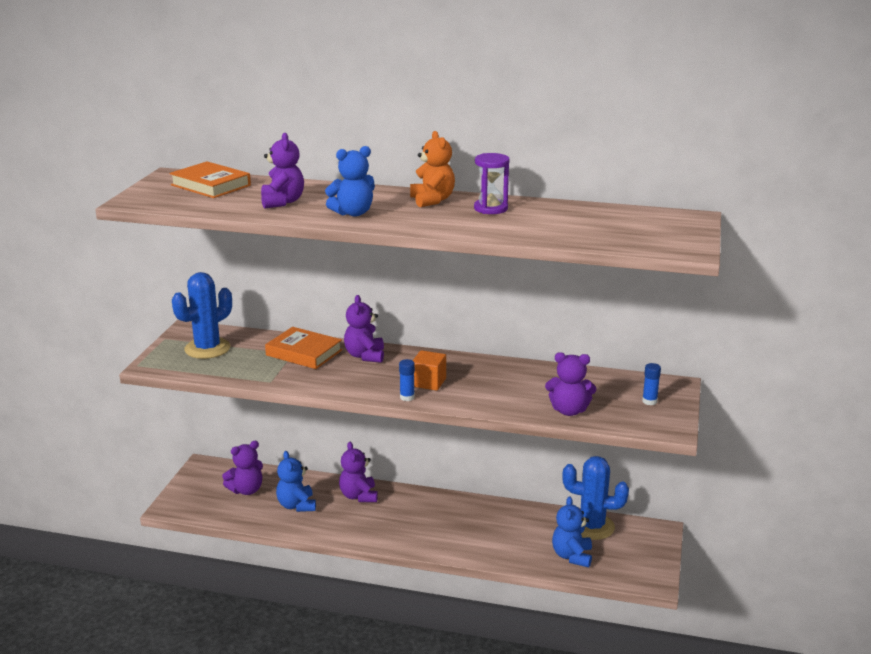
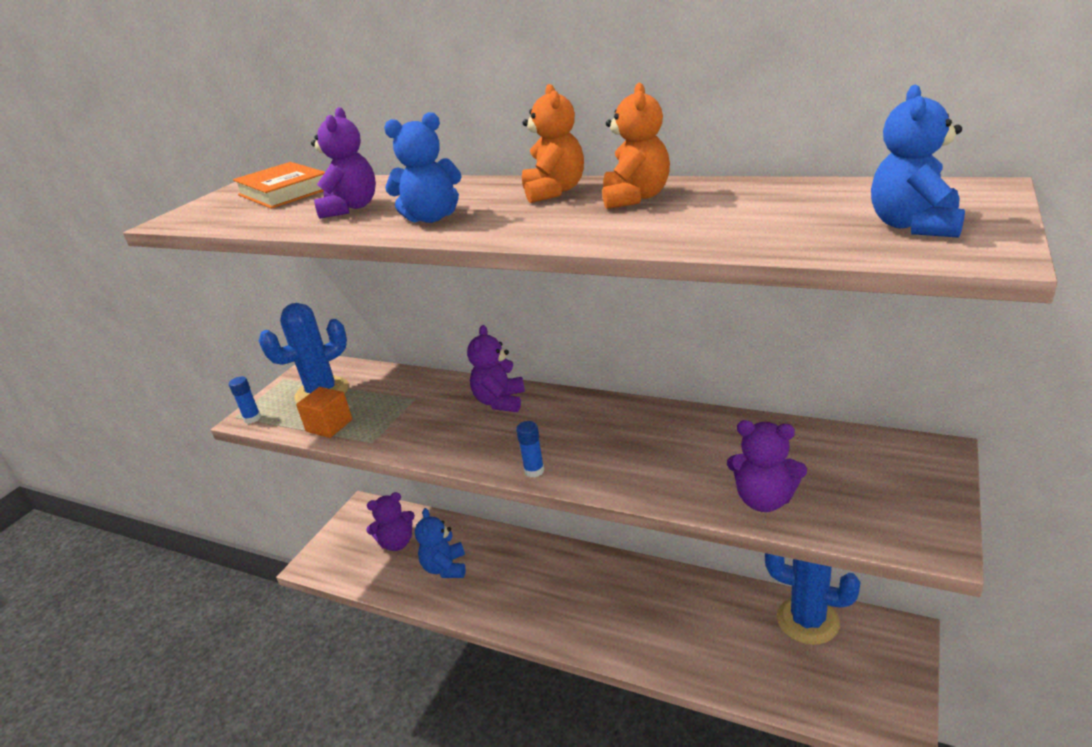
camera: 15 degrees right, 5 degrees up
(304, 353) = (428, 397): orange book -> none
(359, 496) = (518, 556): purple teddy bear -> none
(428, 382) = (570, 445): orange cube -> orange cube (329, 425)
(491, 208) = (635, 198): purple hourglass -> orange teddy bear
(572, 556) = (777, 672): blue teddy bear -> blue teddy bear (914, 226)
(649, 401) = (894, 484): blue glue stick -> blue glue stick (252, 418)

